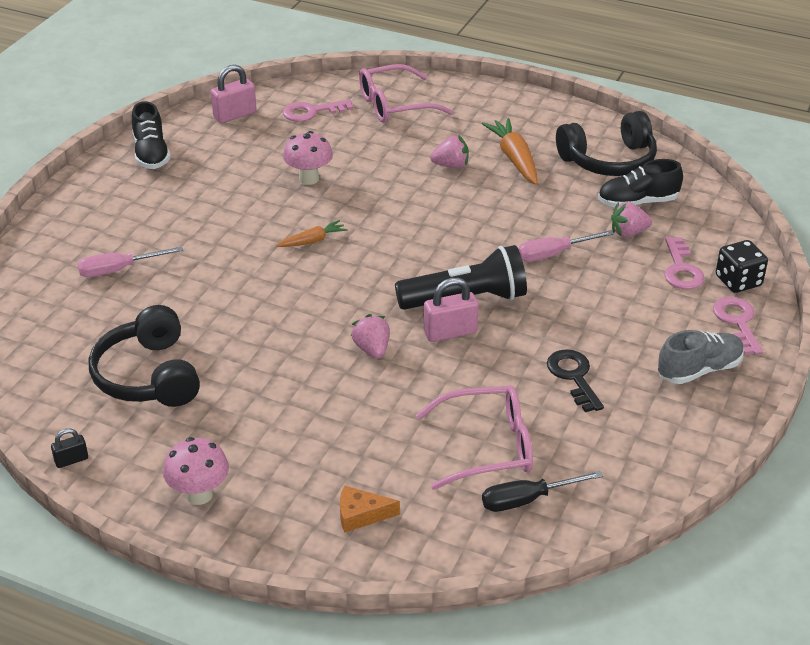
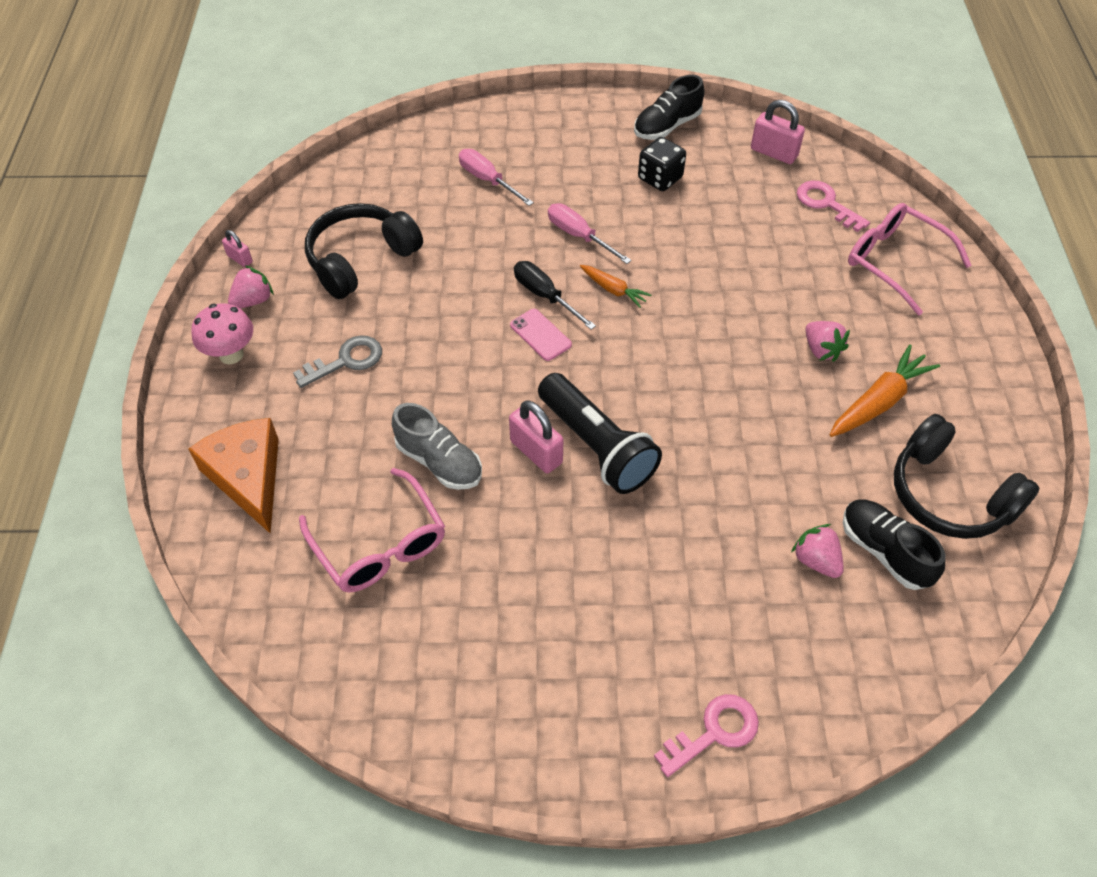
camera: 65 degrees right, 15 degrees up
(71, 460) = (240, 259): black padlock -> pink padlock
(269, 417) = (346, 361): none -> grey key
(309, 179) = (711, 247): pink mushroom -> none
(330, 294) = (540, 335): none -> pink phone
(361, 515) = (247, 477): orange cheese -> orange cheese, size x1.91
(372, 349) = (476, 399): pink strawberry -> pink strawberry (253, 300)
(527, 500) = (317, 605): black screwdriver -> black screwdriver (545, 296)
(553, 254) = (724, 499): pink screwdriver -> pink screwdriver (579, 236)
(573, 376) = (523, 586): black key -> none
(681, 269) = (780, 639): pink key -> none
(699, 370) = (600, 712): grey shoe -> grey shoe (439, 462)
(738, 281) = (797, 711): black dice -> black dice (660, 178)

